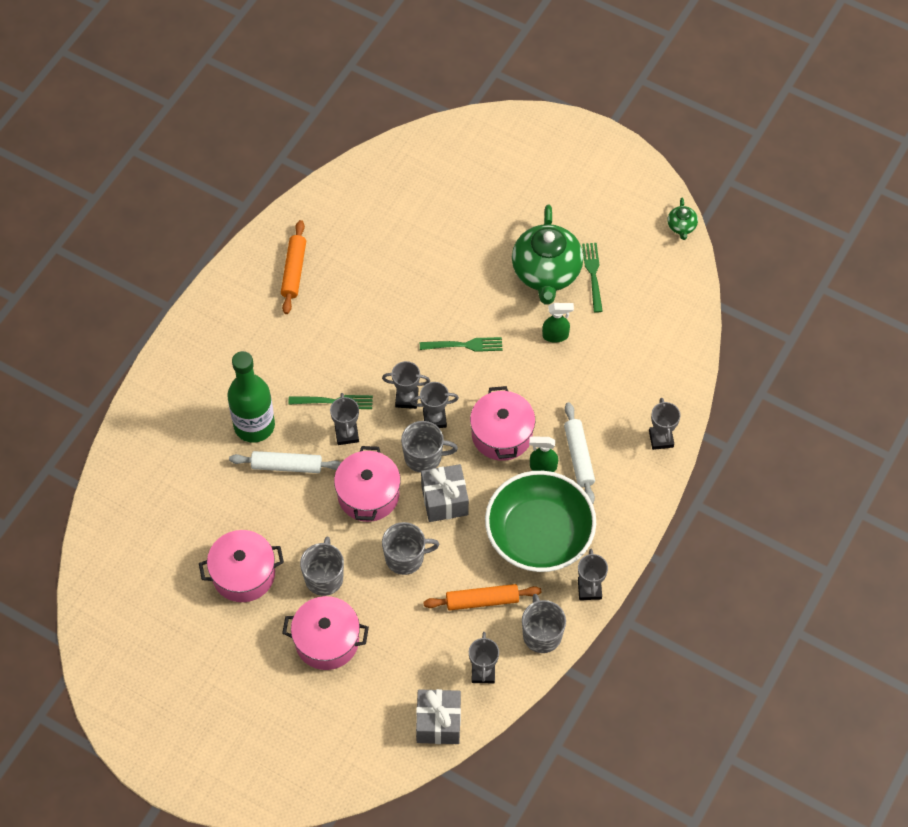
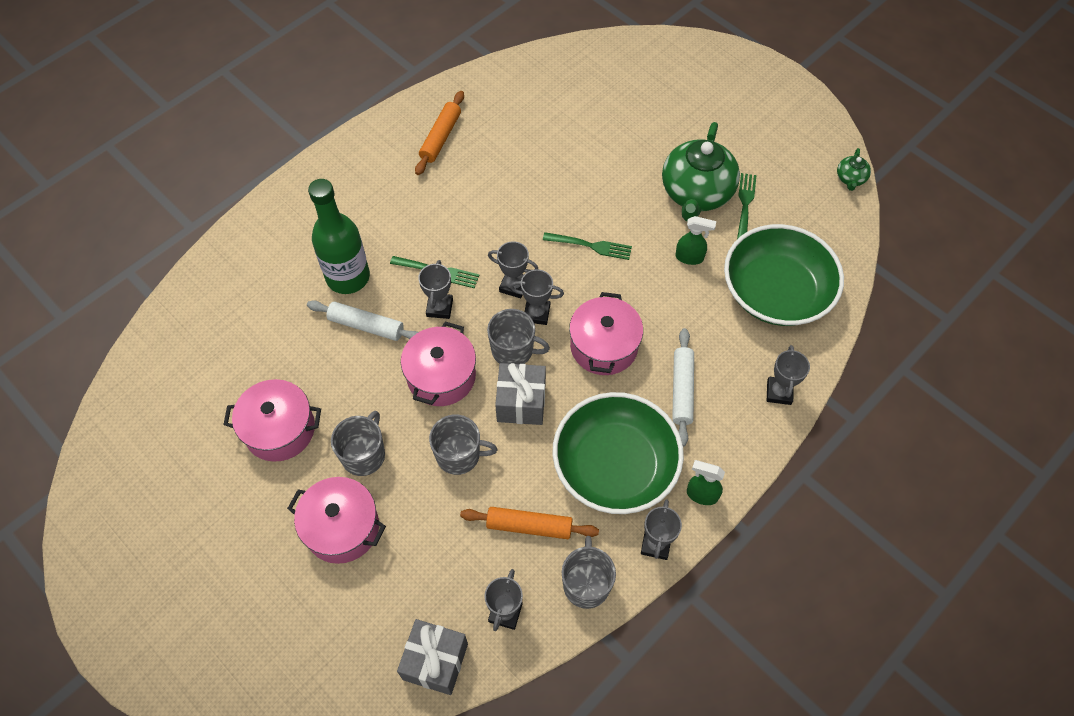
camera: 15 degrees right, 0 degrees up
(542, 467) = (639, 391): green spray bottle -> green spray bottle (701, 495)
(639, 350) = (776, 292): none -> green bowl

